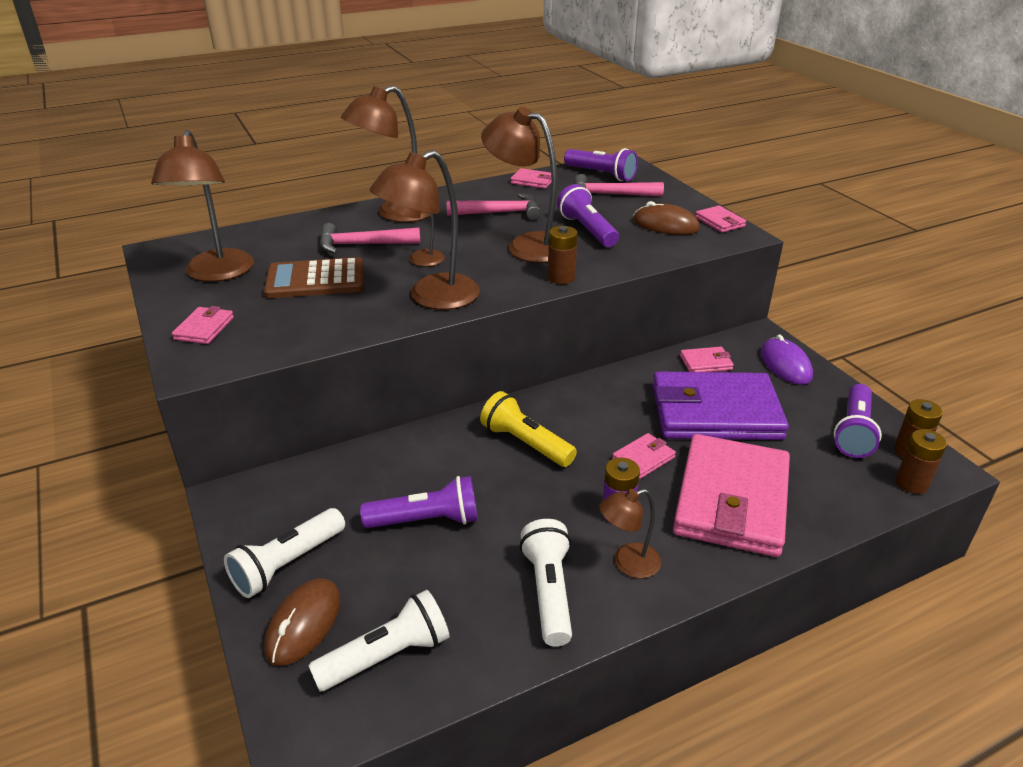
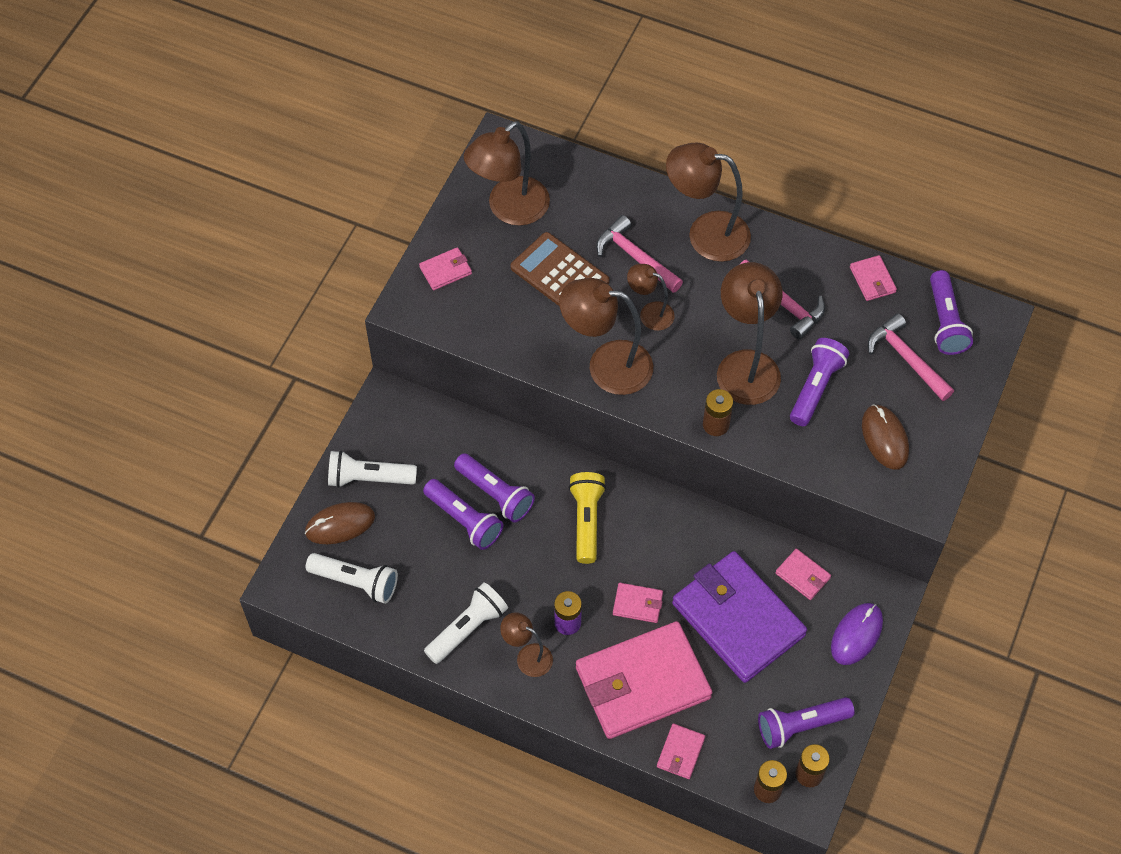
camera: 50 degrees right, 25 degrees up
(427, 483) = (495, 494): none -> purple flashlight
(719, 222) = (934, 475): pink wallet -> pink wallet (680, 752)

